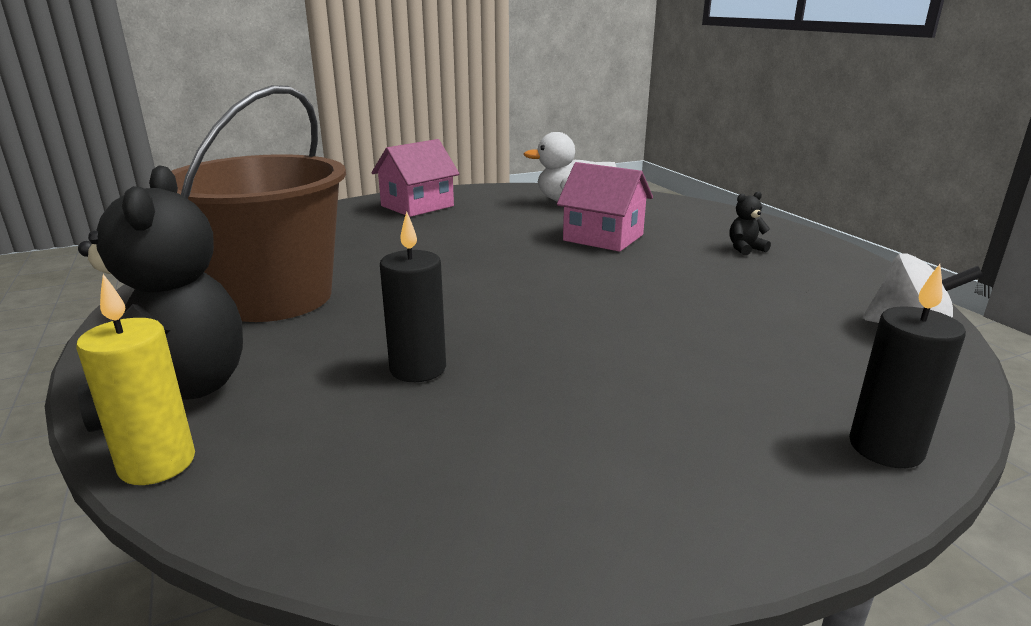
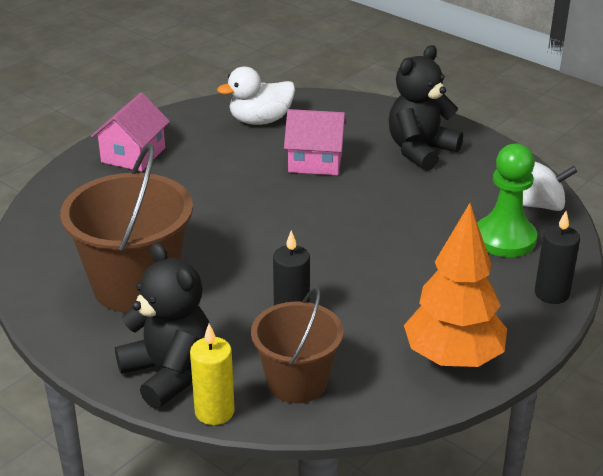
camera: 25 degrees left, 10 degrees up
(323, 459) = (297, 382): none -> brown bucket
(622, 504) = (453, 359): none -> orange tree
(745, 249) = (420, 151): black teddy bear -> black teddy bear, size x2.47
(824, 354) = (505, 239): none -> green pawn

